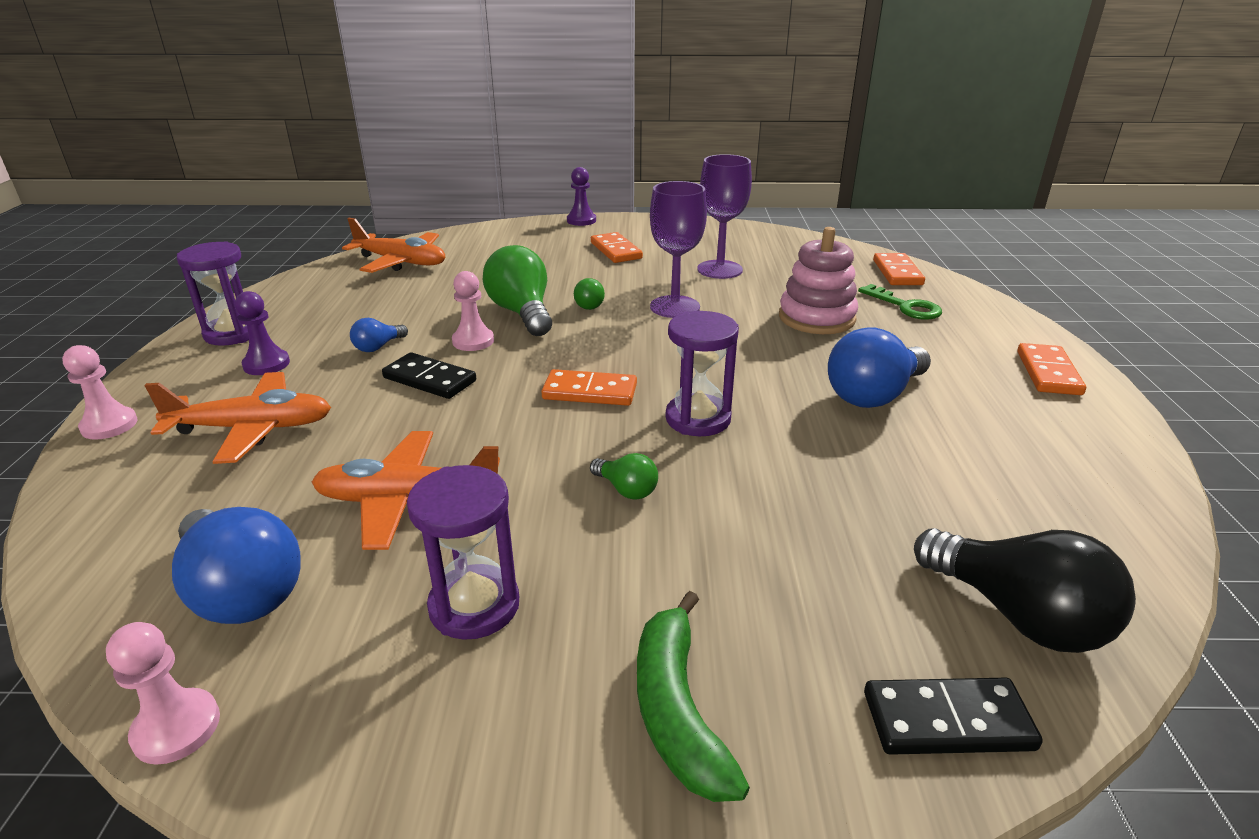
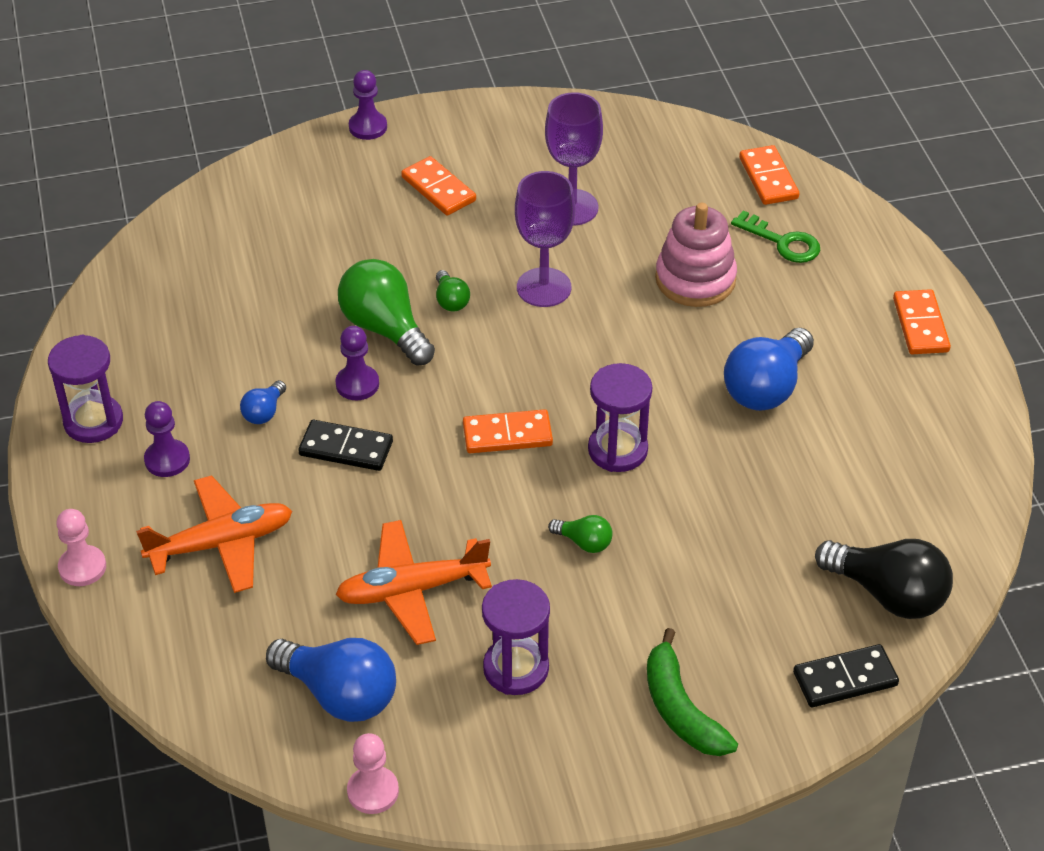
camera: 15 degrees left, 15 degrees up
(401, 262) = (192, 259): orange plane -> none
(473, 341) = (357, 384): pink pawn -> purple pawn

